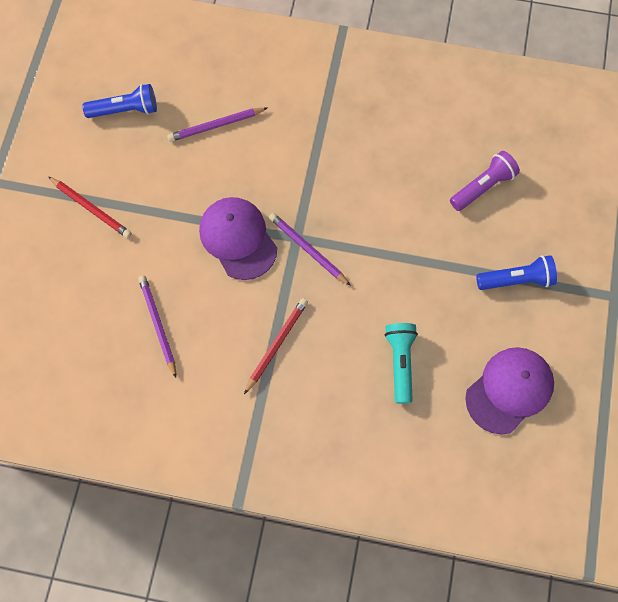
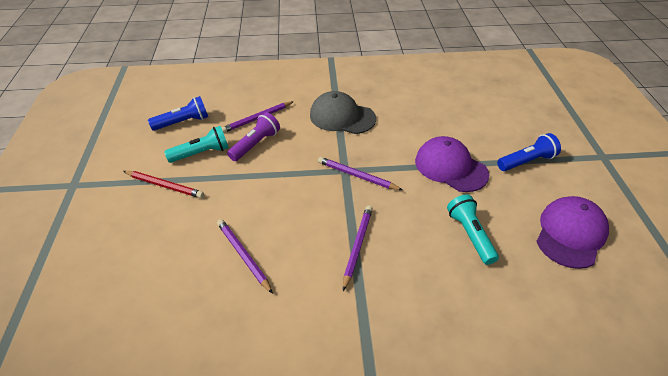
camera: 15 degrees left, 25 degrees down
(139, 168) = (201, 153): none -> turquoise flashlight
(238, 239) = (297, 180): purple cap -> purple cap (450, 167)
(276, 345) = (357, 246): red pencil -> purple pencil
(321, 149) = (342, 117): none -> grey cap
(483, 186) = (468, 115): purple flashlight -> purple flashlight (255, 144)

